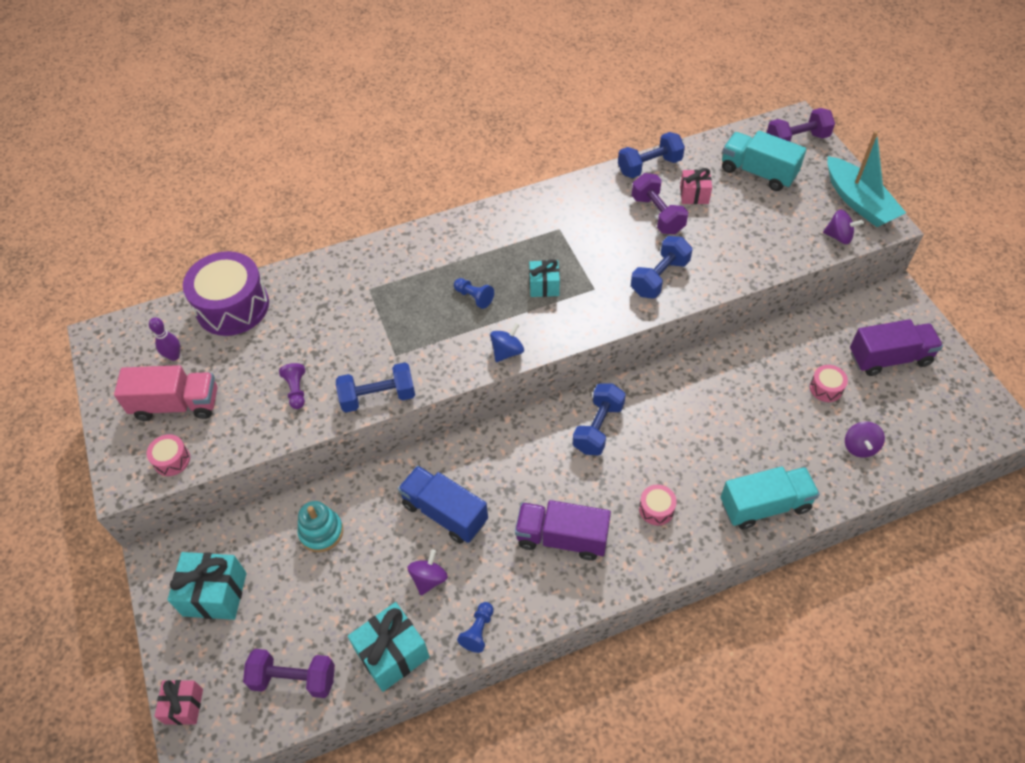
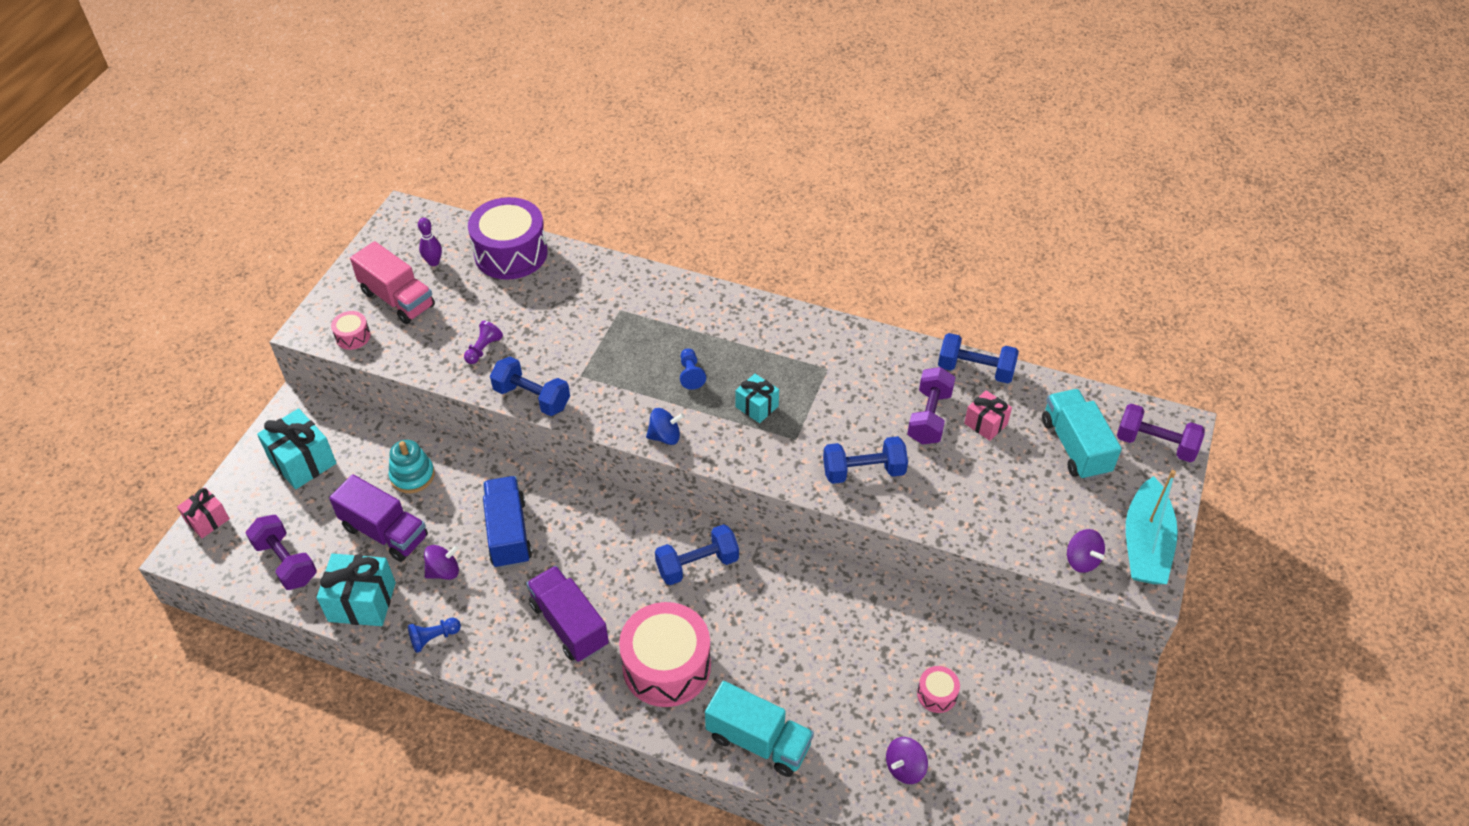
camera: 40 degrees right, 5 degrees down
(656, 509) = (666, 666): pink drum -> pink drum, size x2.26
(889, 358) = (1034, 719): purple truck -> purple truck (385, 532)

